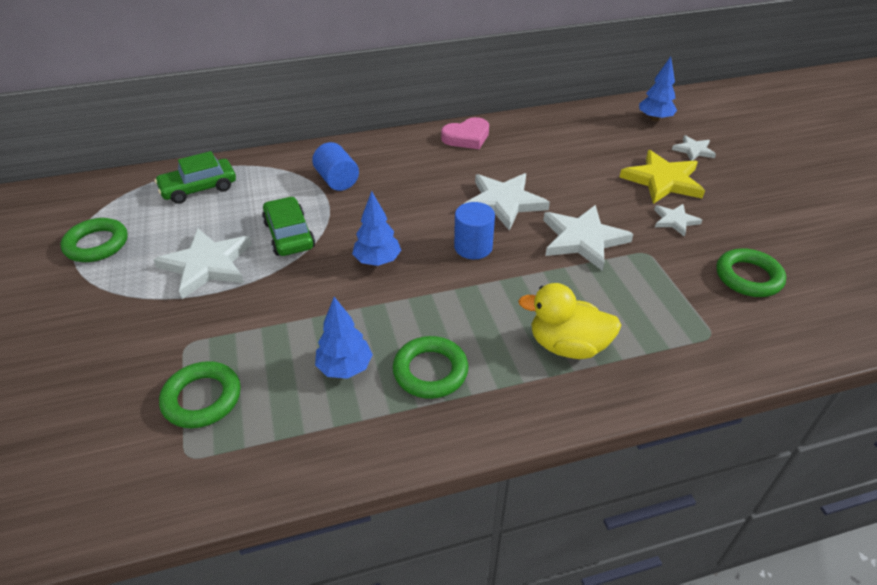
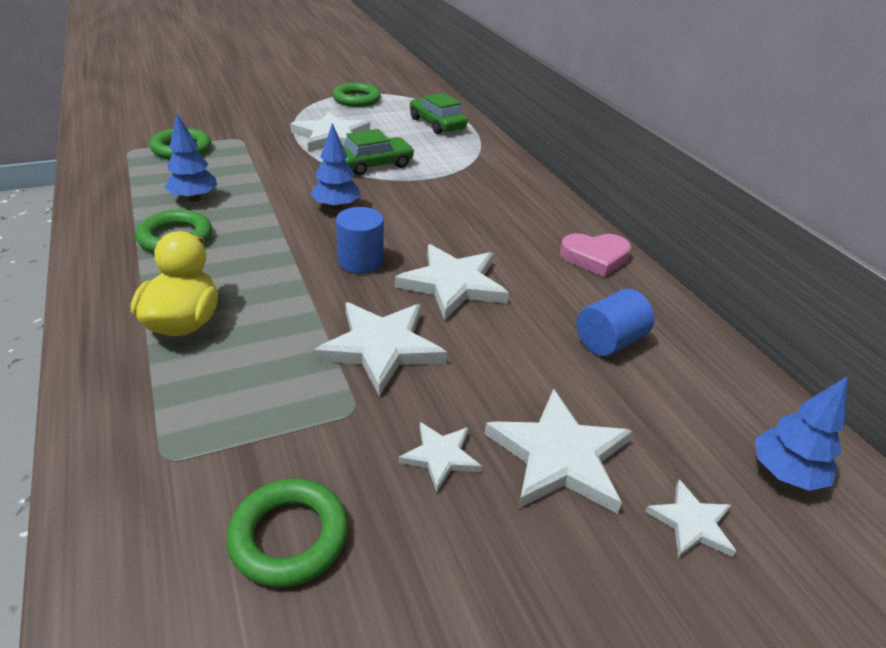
camera: 80 degrees right, 5 degrees down
(337, 180) = (468, 180): blue cylinder -> blue cylinder (609, 341)
(467, 137) = (595, 257): pink heart -> pink heart turned 60 degrees counterclockwise
(662, 181) = (559, 456): yellow star -> white star

